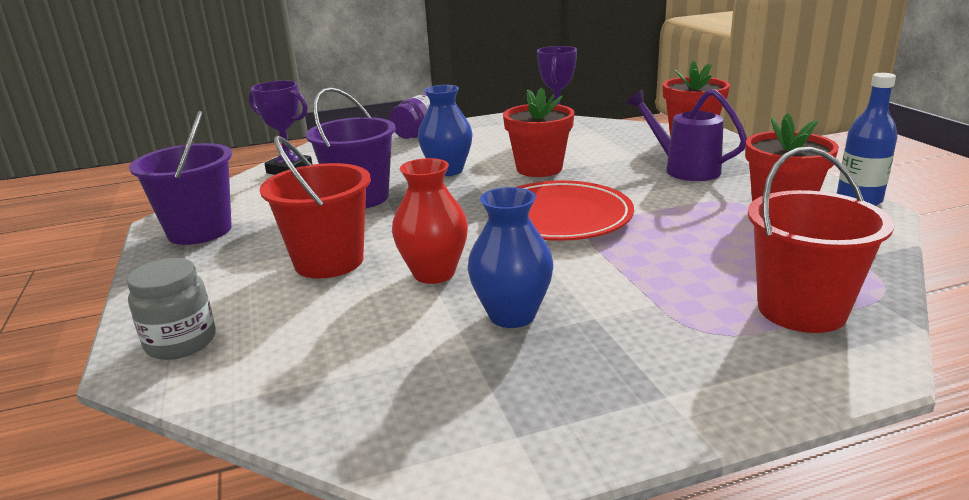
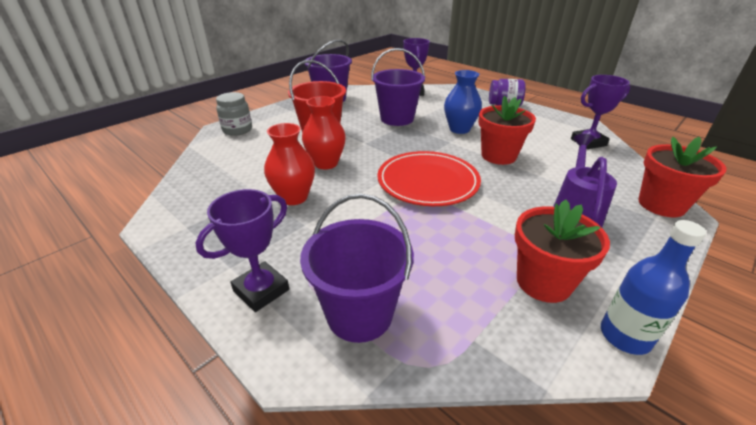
camera: 60 degrees right, 10 degrees up
(512, 315) = (294, 197): blue vase -> red vase
(733, 373) = (261, 290): none -> purple trophy
(801, 310) = (359, 314): red bucket -> purple bucket

